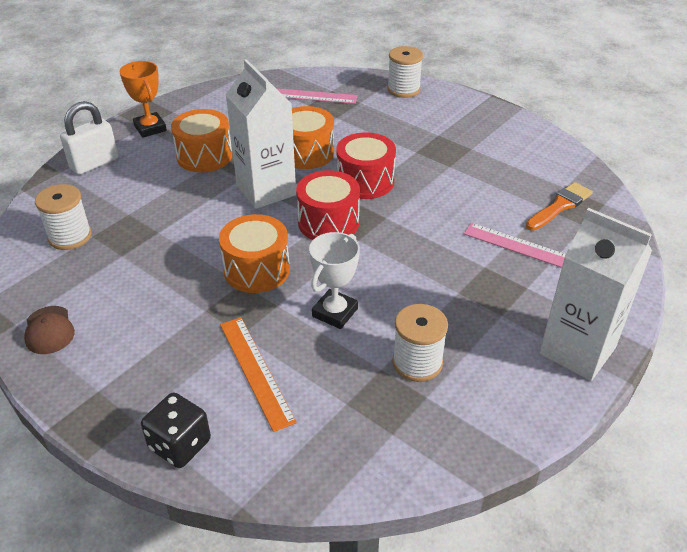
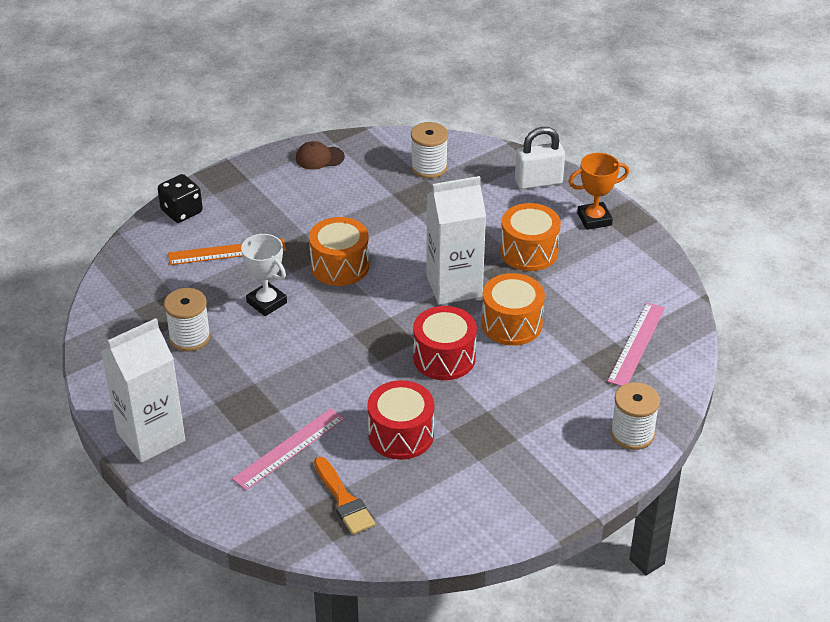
camera: 105 degrees right, 0 degrees up
(94, 163) = (538, 182): white padlock -> white padlock turned 75 degrees counterclockwise
(328, 222) = (387, 319): red drum -> red drum (401, 434)

